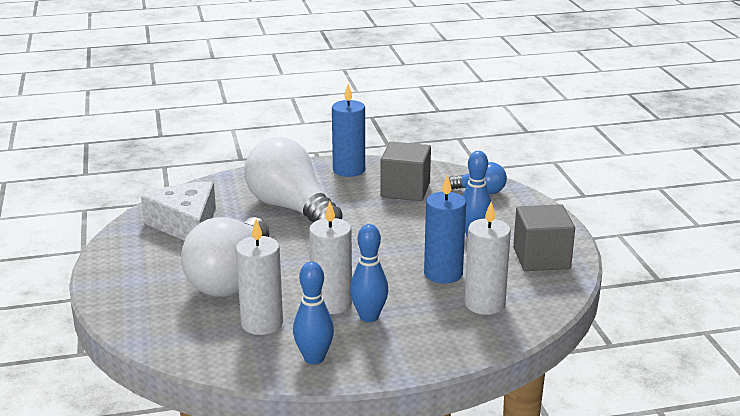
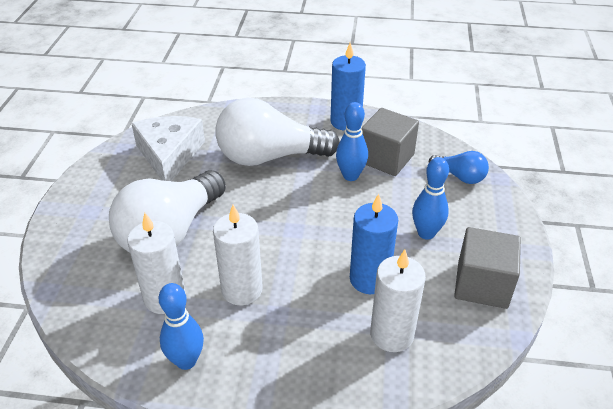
camera: 20 degrees right, 15 degrees up
(291, 208) = (269, 157): white light bulb -> white light bulb turned 75 degrees counterclockwise
(369, 317) = (267, 318): blue bowling pin -> blue bowling pin (350, 176)

